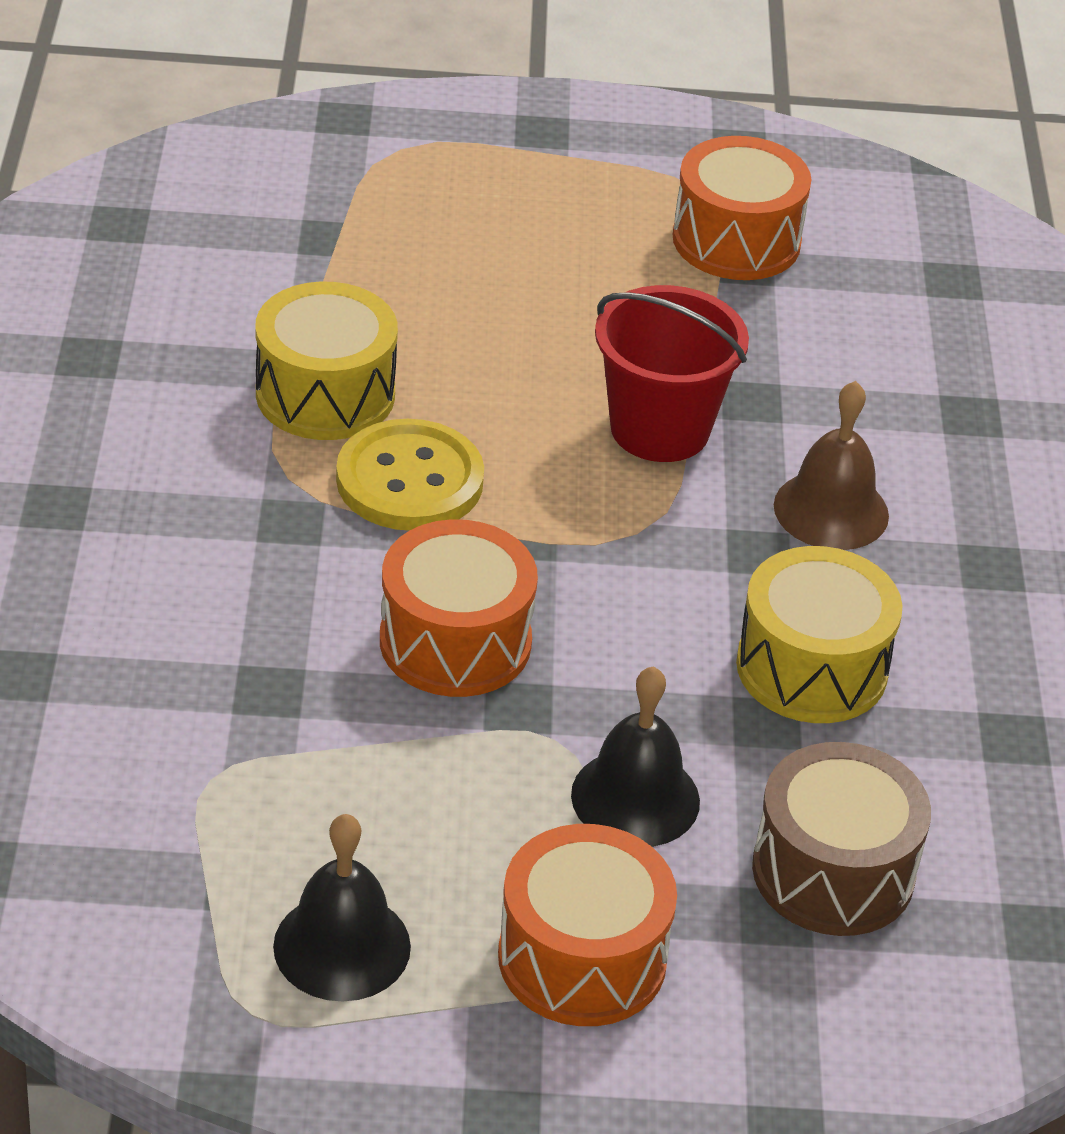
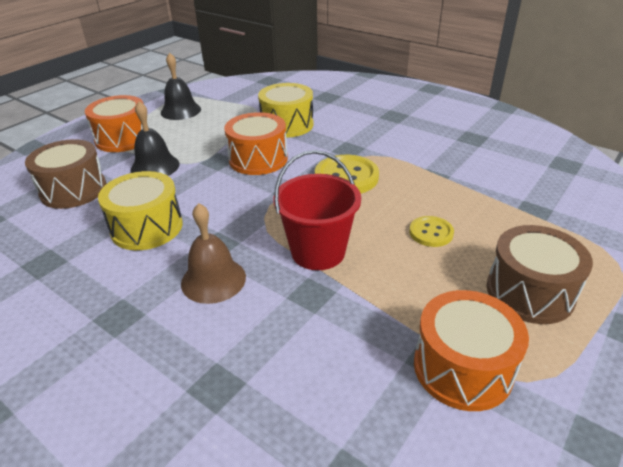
camera: 130 degrees right, 5 degrees down
(325, 394) = (414, 176): yellow drum -> yellow drum (287, 125)
(493, 327) = (431, 233): none -> yellow button
(545, 212) = (529, 292): none -> brown drum

